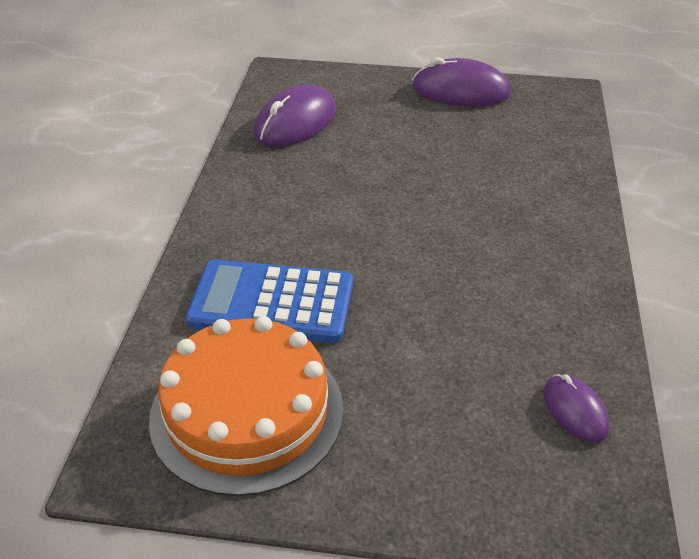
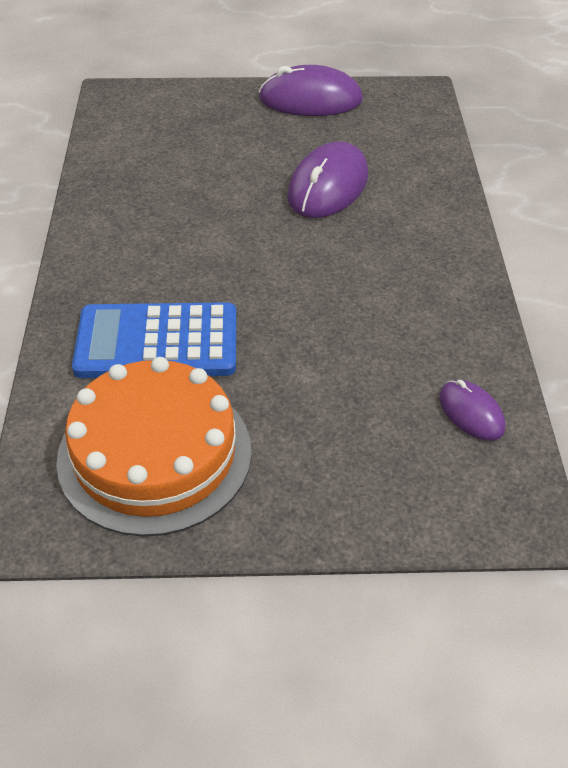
camera: 10 degrees left, 5 degrees up
(295, 122) = (143, 149): purple mouse -> purple mouse (328, 186)

